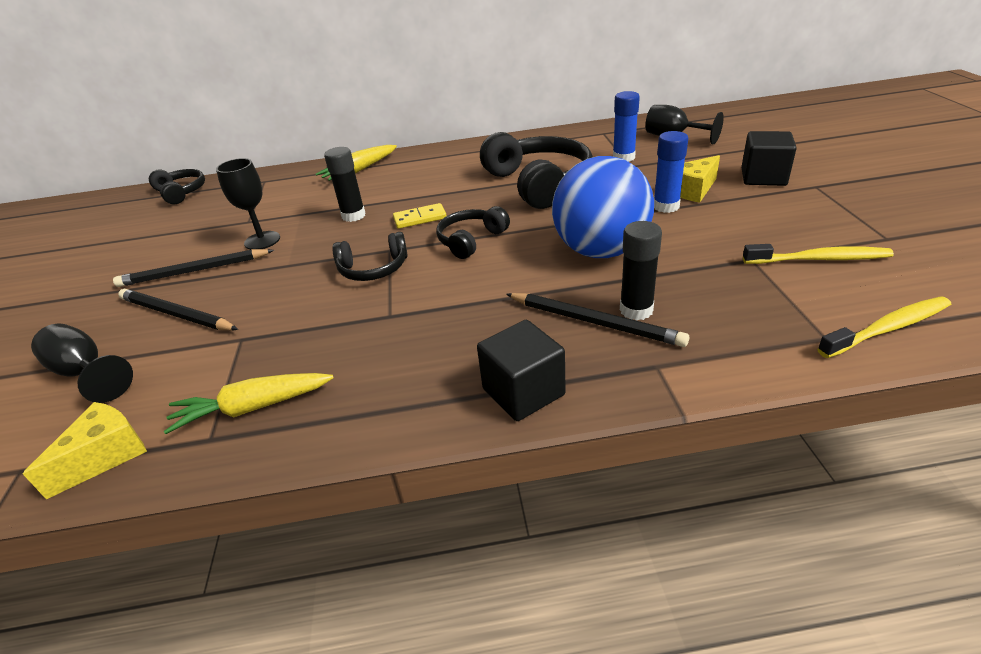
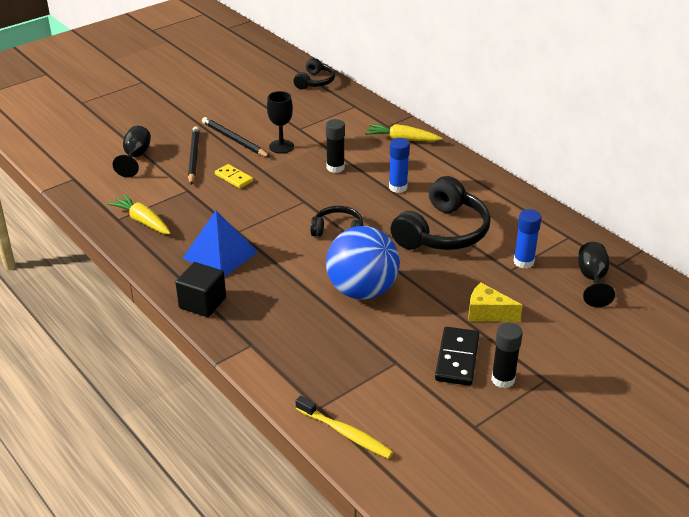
camera: 55 degrees right, 0 degrees up
(105, 456) = (93, 196): yellow cheese -> none
(373, 269) = (279, 205): black headphones -> none
(420, 218) = (351, 197): yellow domino -> yellow domino (234, 178)
(425, 345) = (220, 255): none -> blue pyramid
(594, 322) = (279, 310): black pencil -> none
(636, 310) = (301, 324): black glue stick -> black glue stick (503, 379)
(666, 206) = (449, 305): blue glue stick -> blue glue stick (398, 187)
(761, 222) = (457, 358): none -> black domino
(763, 177) = (541, 347): black cube -> none
(819, 259) = (417, 394): yellow toothbrush -> none

